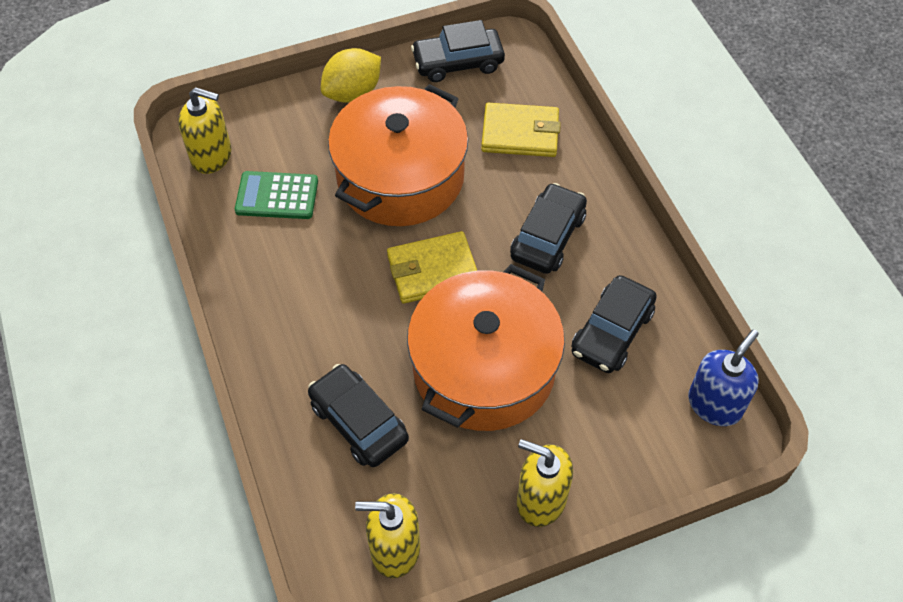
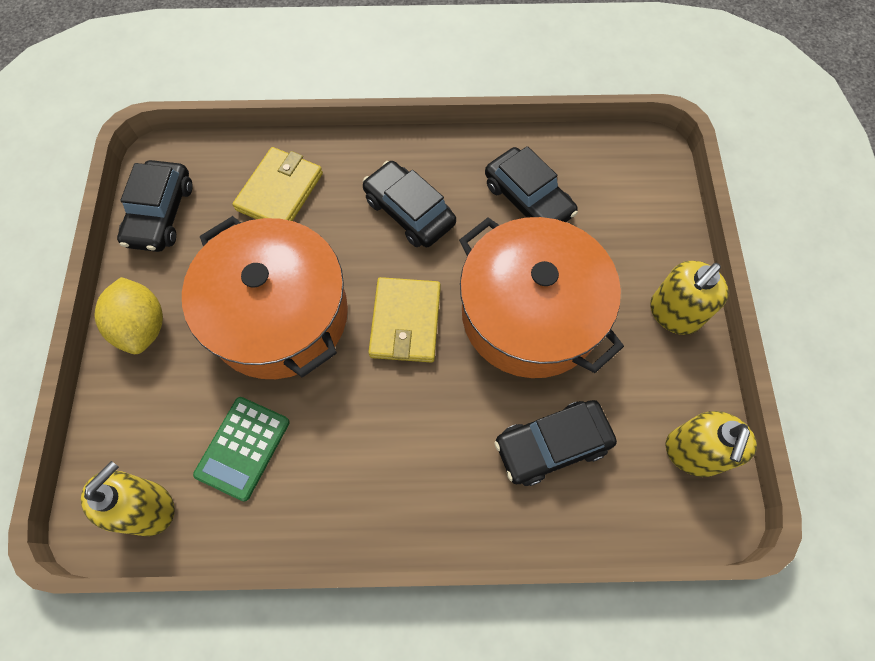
camera: 70 degrees left, 10 degrees up
(715, 404) = (620, 154): blue soap dispenser -> none

